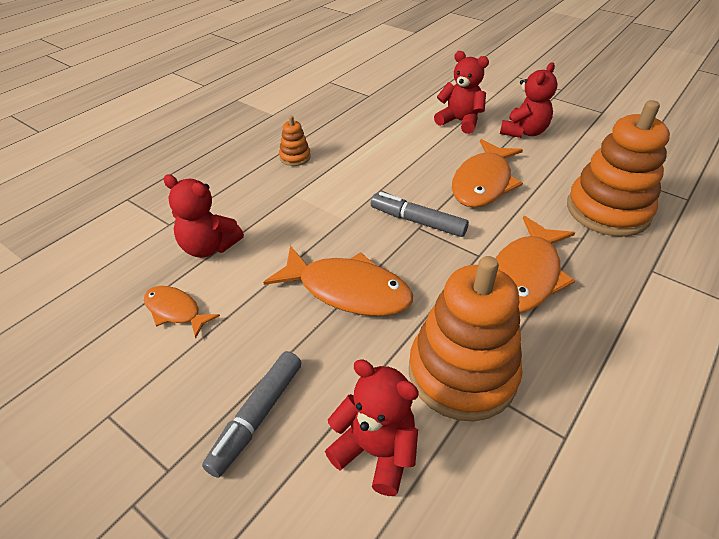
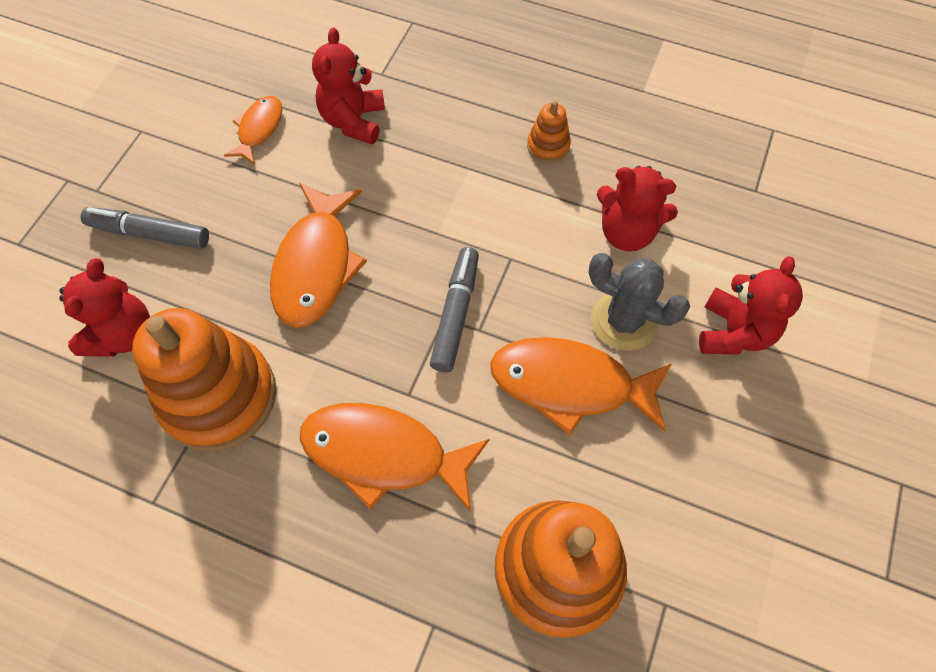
camera: 75 degrees right, 20 degrees up
(442, 155) = (623, 321): none -> grey cactus
(523, 132) = (743, 435): red teddy bear -> red teddy bear (626, 232)

